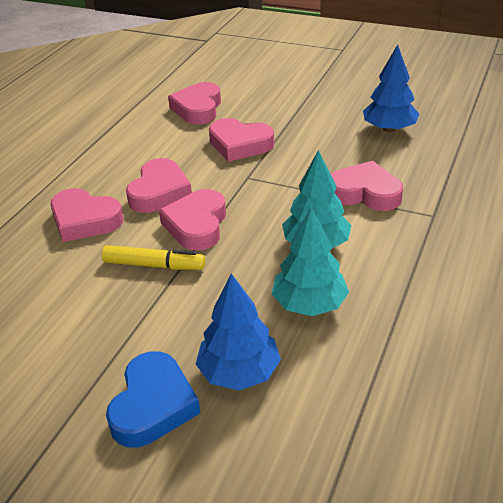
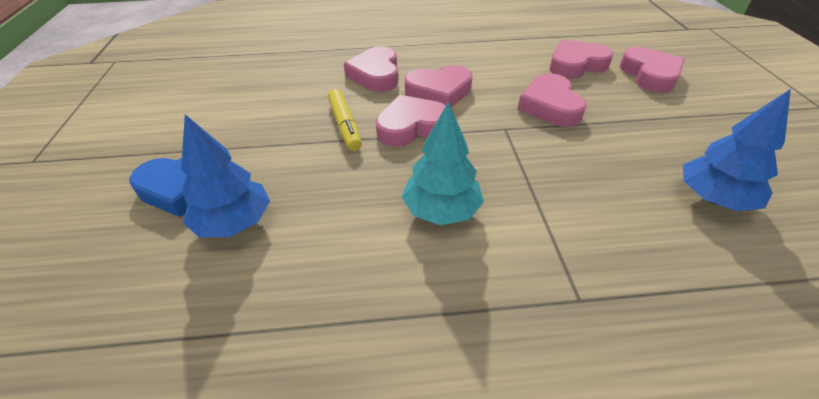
camera: 60 degrees right, 5 degrees up
(309, 304) = (346, 238): turquoise tree -> none
(364, 193) = (562, 219): pink heart -> pink heart (650, 75)

